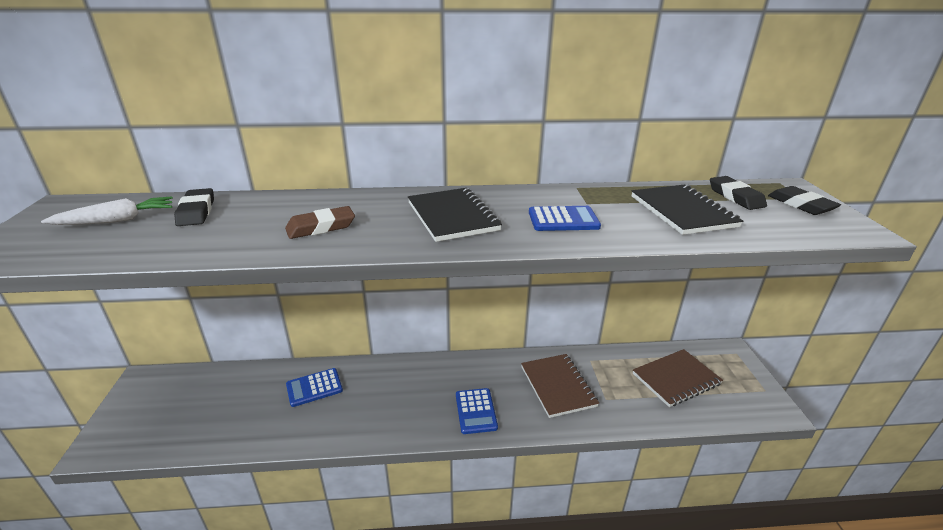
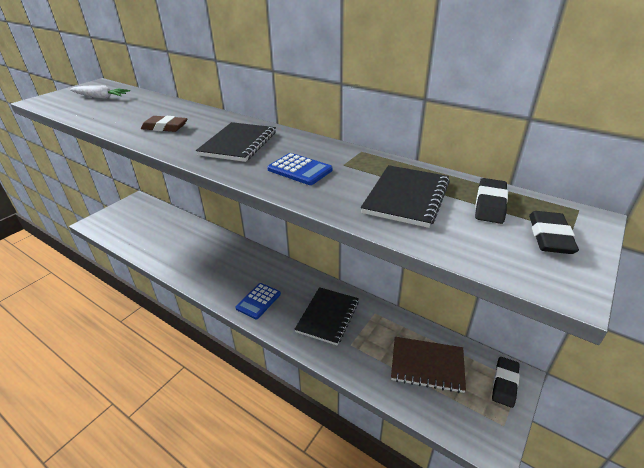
camera: 40 degrees right, 5 degrees up
(196, 211) = (134, 102): black eraser -> black eraser (505, 383)
(314, 388) = (196, 241): blue calculator -> none
(558, 386) = (328, 316): brown notebook -> black notebook

